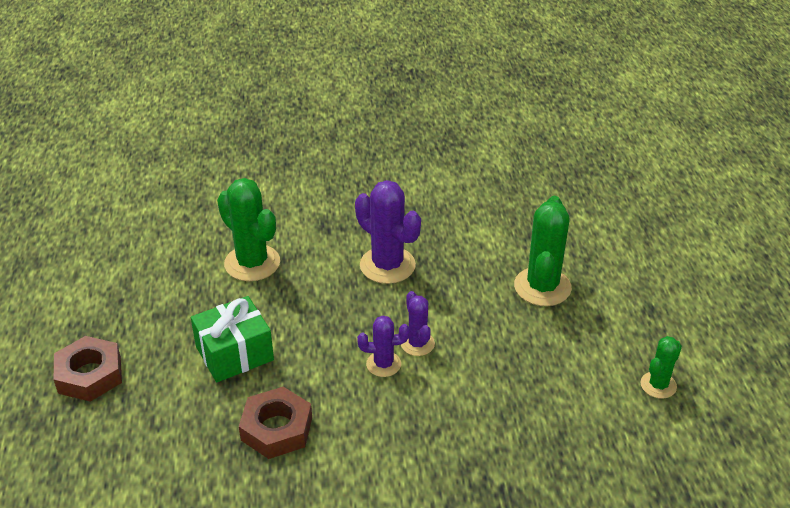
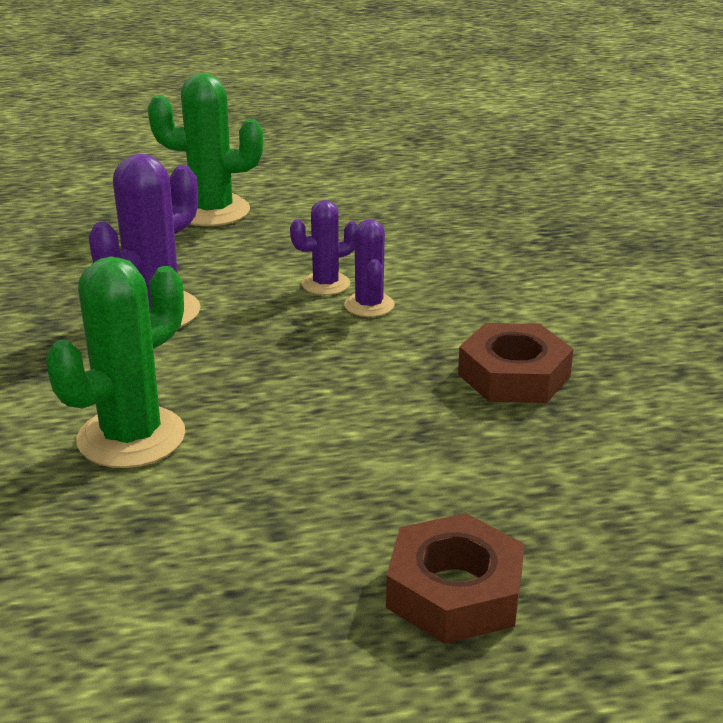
camera: 95 degrees left, 10 degrees down
(234, 353) = (368, 429): green gift -> none
(658, 385) = (372, 161): green cactus -> none

